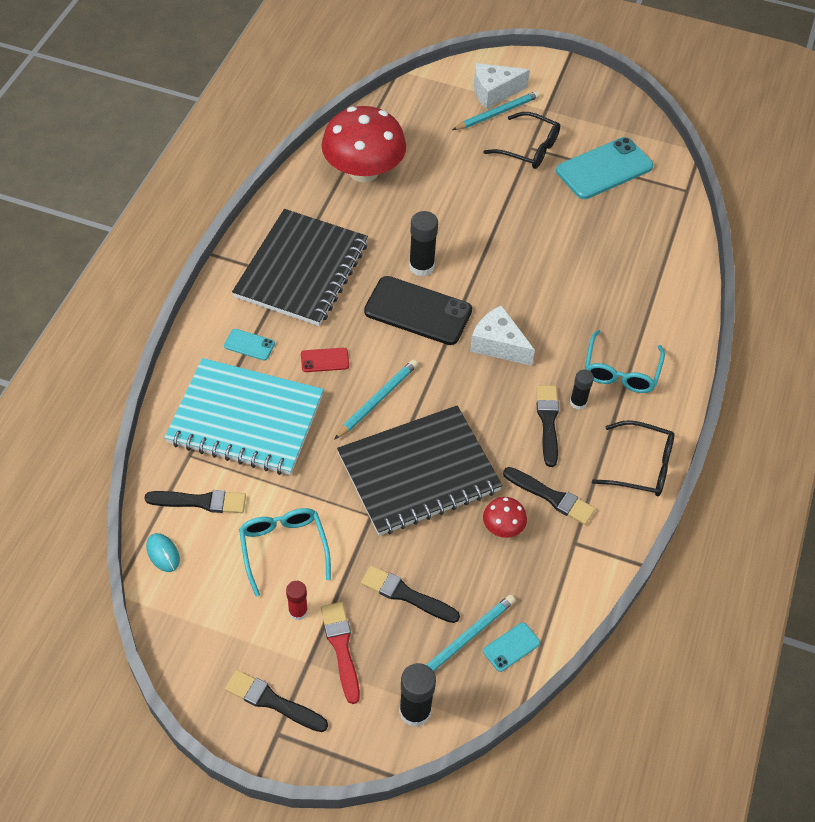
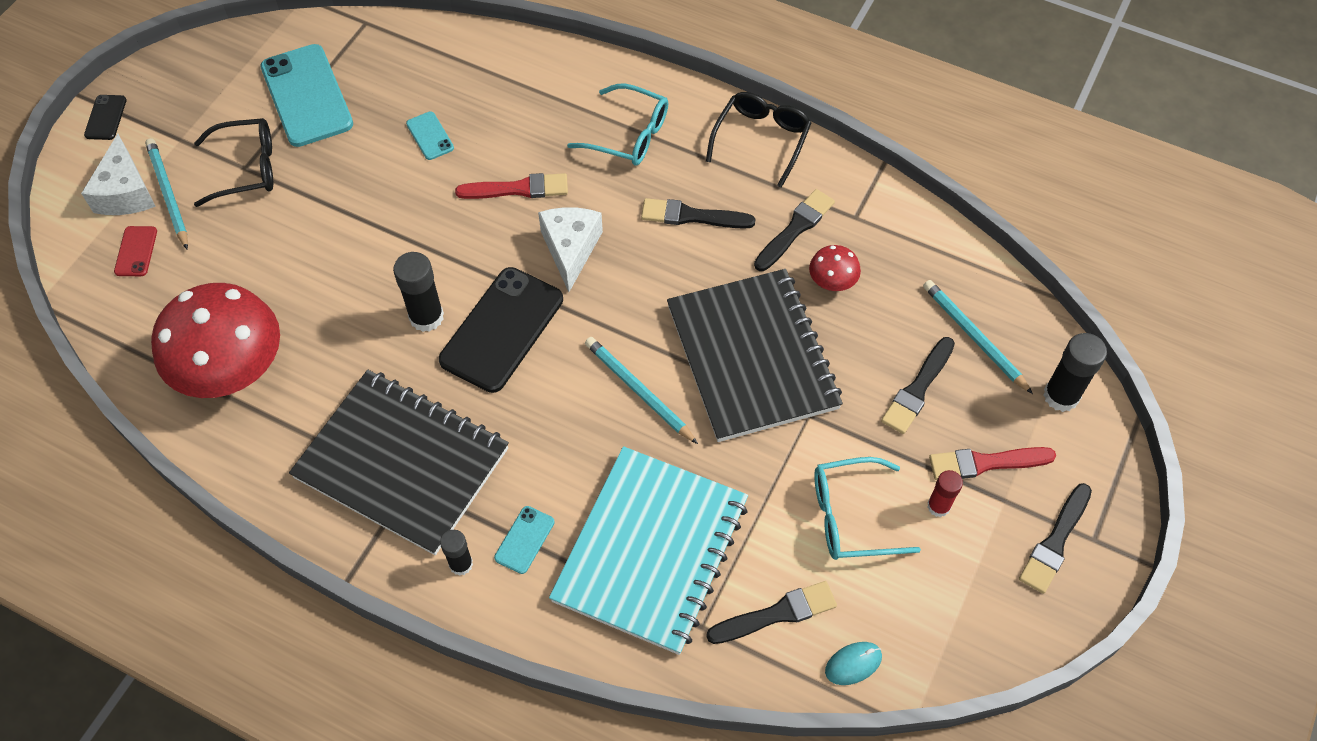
camera: 80 degrees left, 5 degrees up
(200, 501) = (776, 614): black brush -> black brush turned 60 degrees clockwise
(325, 360) = (565, 447): red phone -> red phone (136, 251)
(498, 344) = (571, 249): white cheese -> white cheese turned 135 degrees clockwise
(511, 647) = (982, 294): turquoise phone -> turquoise phone (430, 136)
(529, 149) = (247, 168): black glasses -> black glasses turned 45 degrees clockwise
(548, 305) = (518, 189): none -> red brush
(555, 69) = (106, 117): none -> black phone
(578, 402) = (668, 183): black glue stick -> black glue stick (461, 564)

